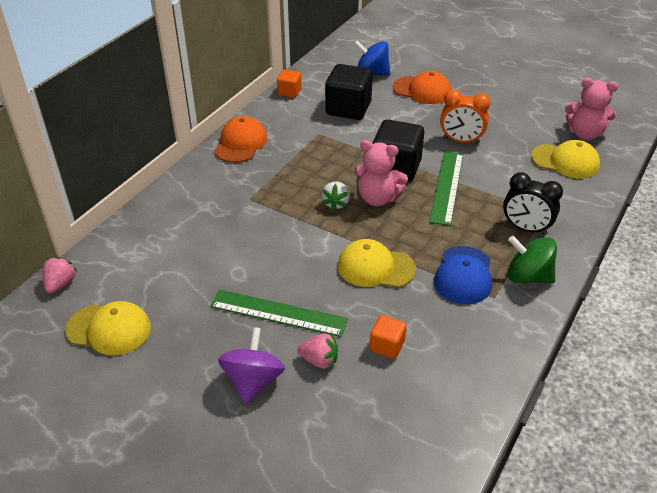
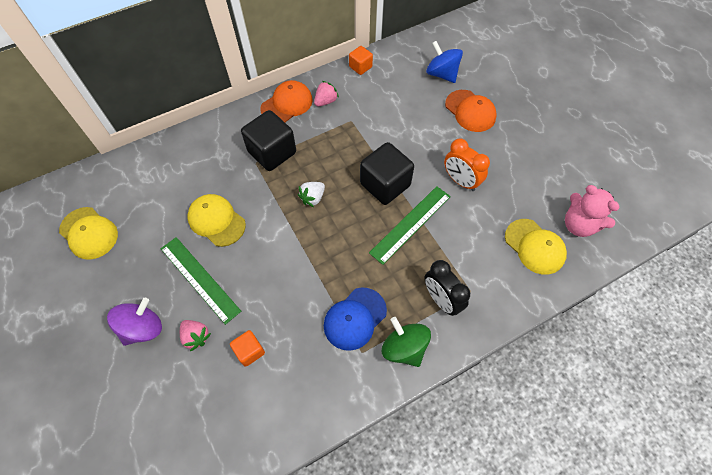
camera: 30 degrees right, 20 degrees up
(60, 284) = (86, 178): pink strawberry -> pink strawberry (326, 101)
(348, 108) = (394, 104): black cube -> black cube (272, 152)
(375, 267) = (295, 275): yellow cap -> yellow cap (216, 221)
(377, 198) = (347, 208): pink teddy bear -> none

